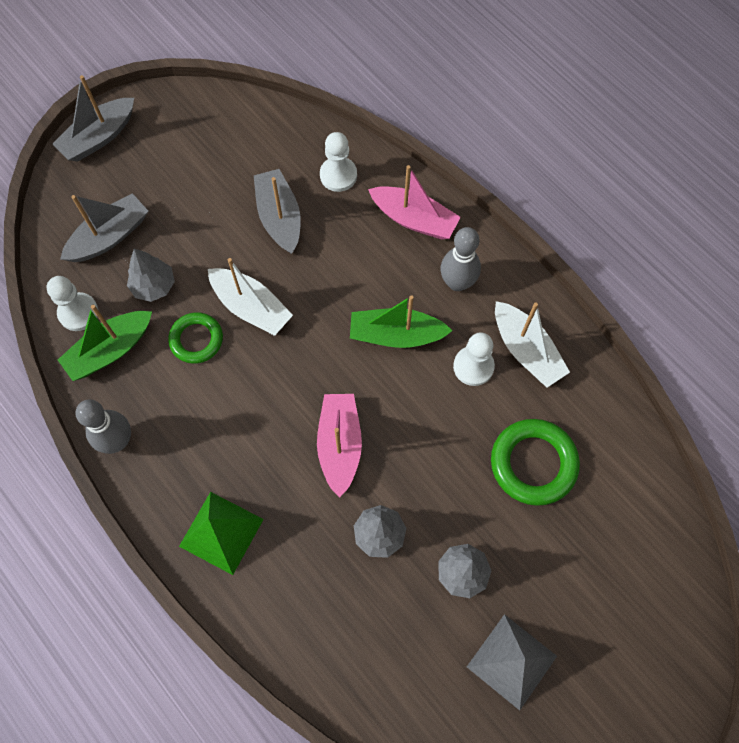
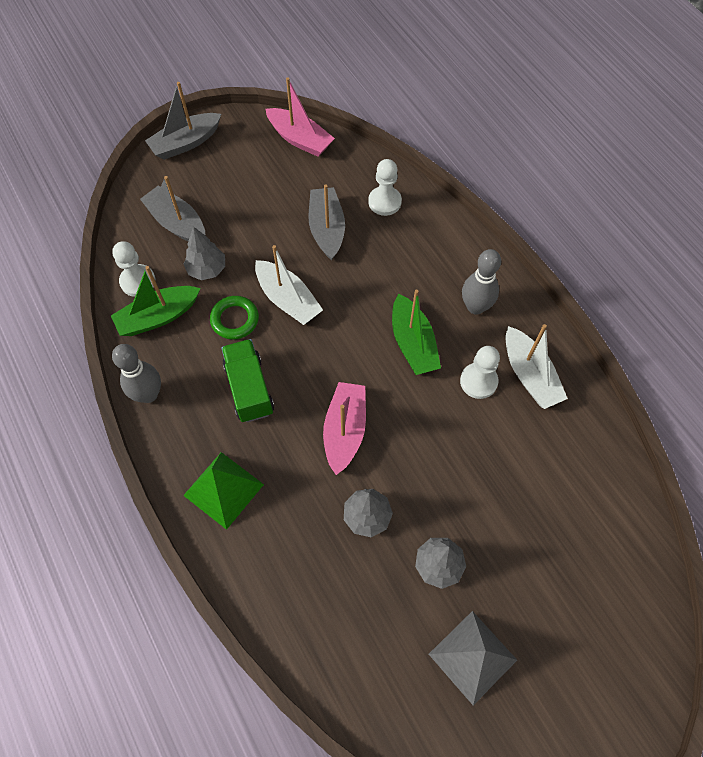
camera: 10 degrees right, 5 degrees down
(109, 237) = (177, 223): grey boat -> grey boat turned 105 degrees counterclockwise
(227, 416) = (249, 388): none -> green truck
(396, 335) = (413, 343): green boat -> green boat turned 120 degrees counterclockwise
(414, 219) = (445, 248): pink boat -> pink boat (299, 139)
(533, 463) = (521, 477): green ring -> none

